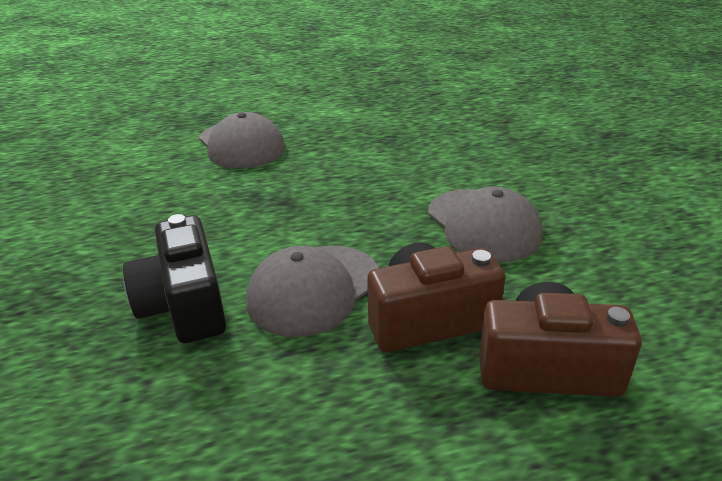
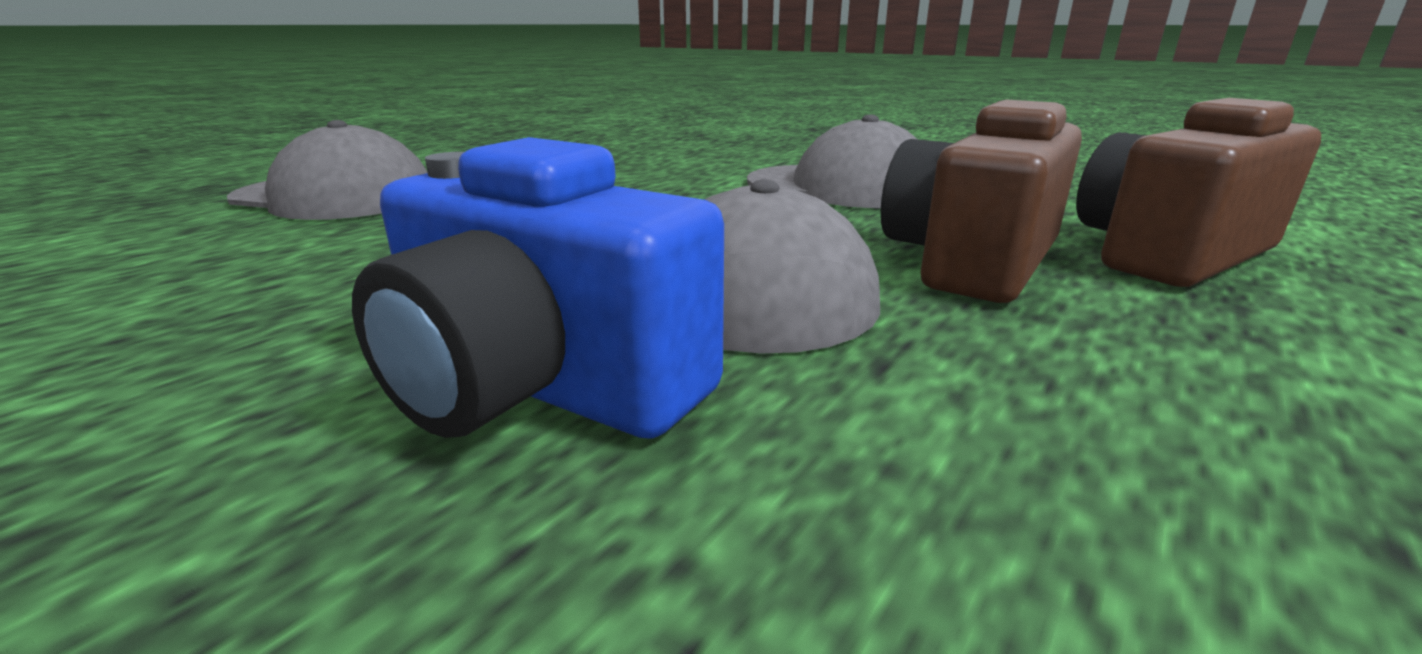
camera: 40 degrees left, 10 degrees down
(184, 305) = (540, 385): black camera -> blue camera

